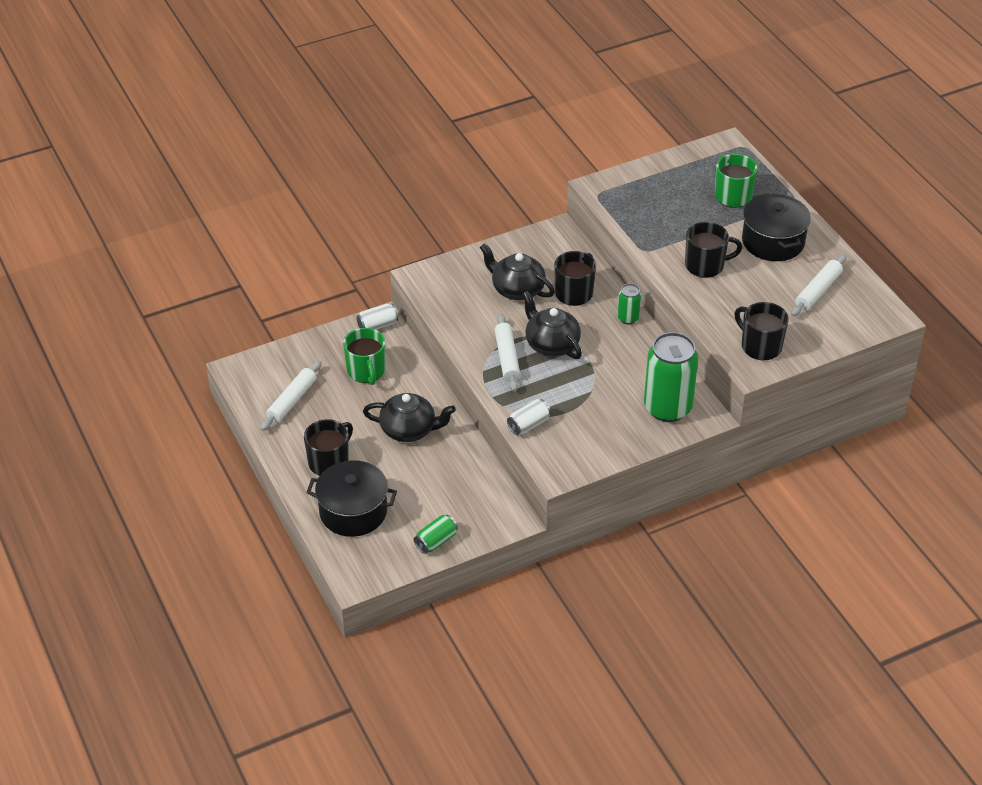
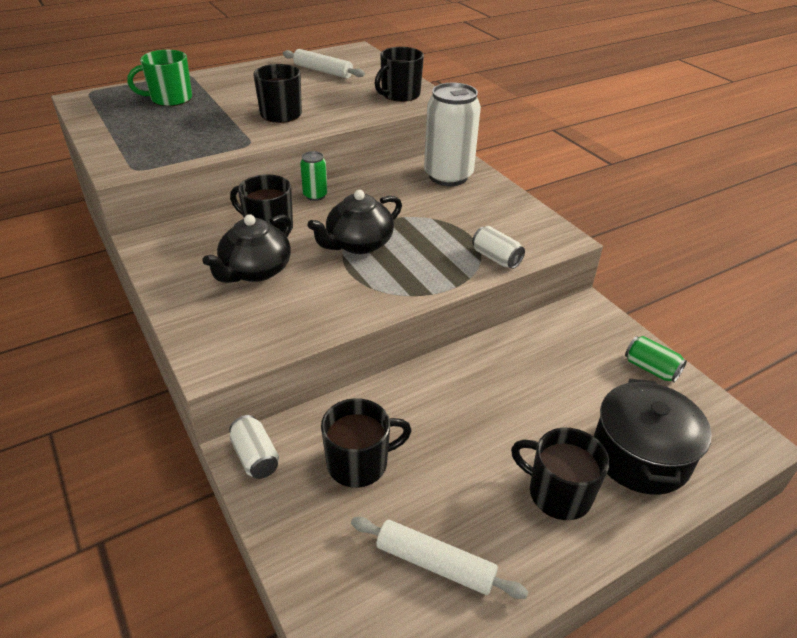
camera: 95 degrees left, 5 degrees down
(366, 371) = (359, 463): green mug -> black mug
(409, 430) = (472, 405): black teapot -> none
(507, 358) = (385, 276): white rolling pin -> none
(667, 408) = (448, 176): green can -> white can
(773, 241) = (249, 85): black pot -> none

